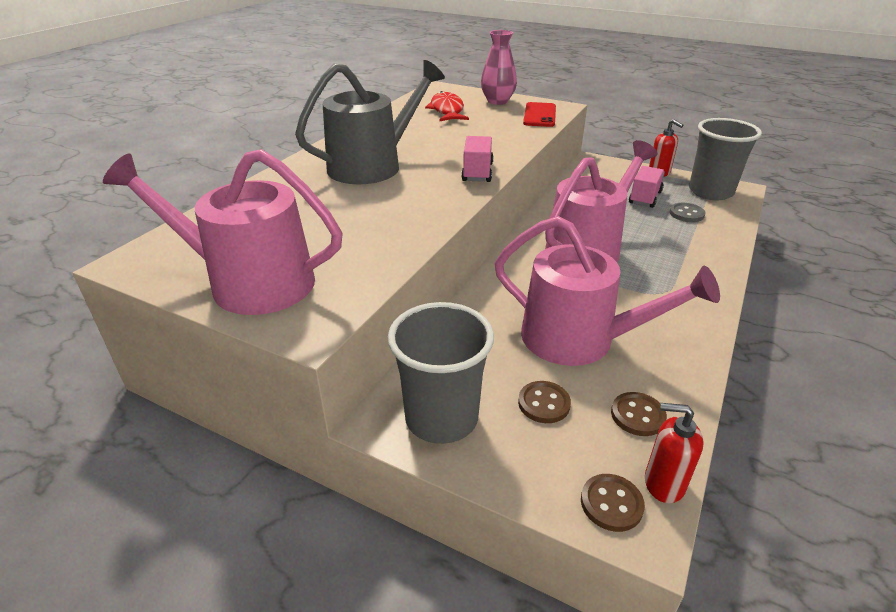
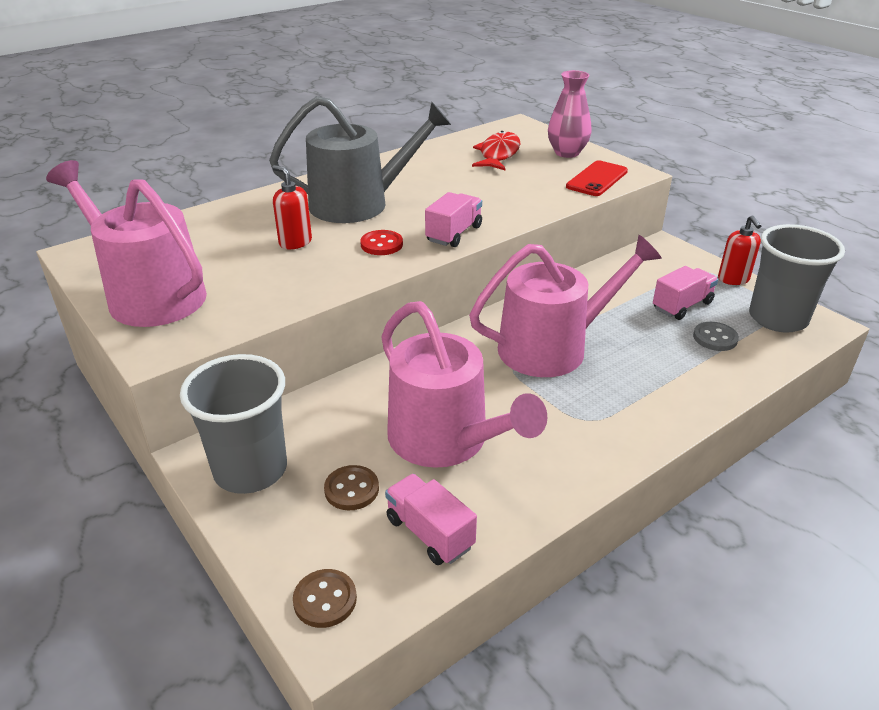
camera: 25 degrees right, 0 degrees up
(427, 192) = (381, 244): none -> red button
(637, 415) = (430, 533): brown button -> pink truck
(663, 483) = (390, 603): red soap dispenser -> red soap dispenser (295, 242)

